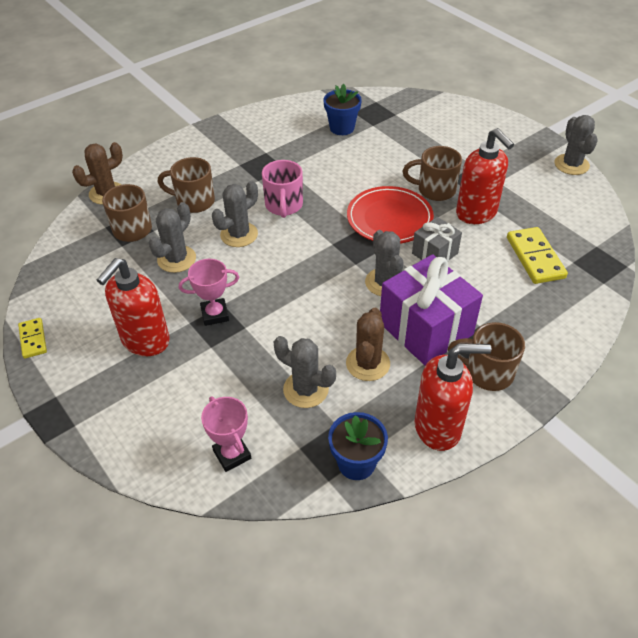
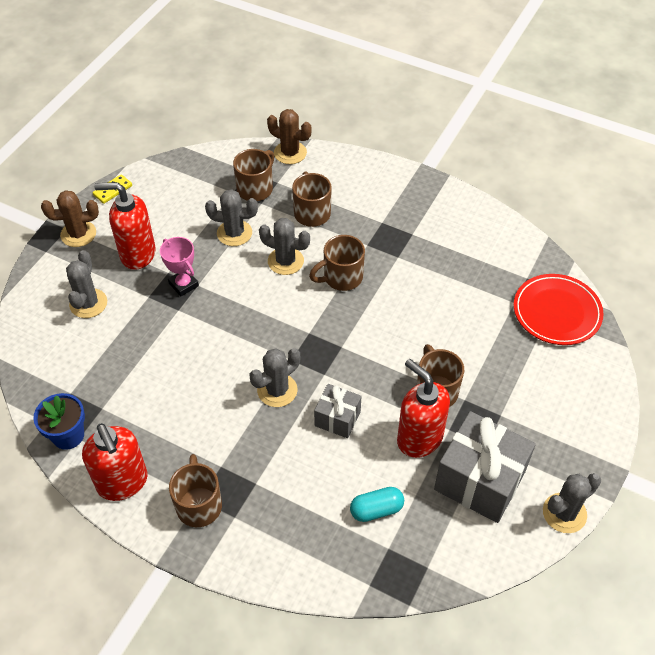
camera: 65 degrees right, 5 degrees up
(232, 454) = (50, 353): pink trophy -> none
(284, 206) = (341, 277): pink mug -> brown mug
(306, 389) = (128, 376): grey cactus -> grey cactus (88, 303)
(342, 128) = (491, 278): blue flower pot -> none
(368, 363) = (173, 409): brown cactus -> brown cactus (78, 234)
(389, 218) = (369, 365): red plate -> red plate (557, 312)
(426, 328) = (232, 440): purple gift -> none
(476, 213) = (419, 438): red soap dispenser -> red soap dispenser turned 105 degrees clockwise
(529, 195) = (479, 480): none -> grey gift
(535, 258) = (376, 510): yellow domino -> turquoise capsule

